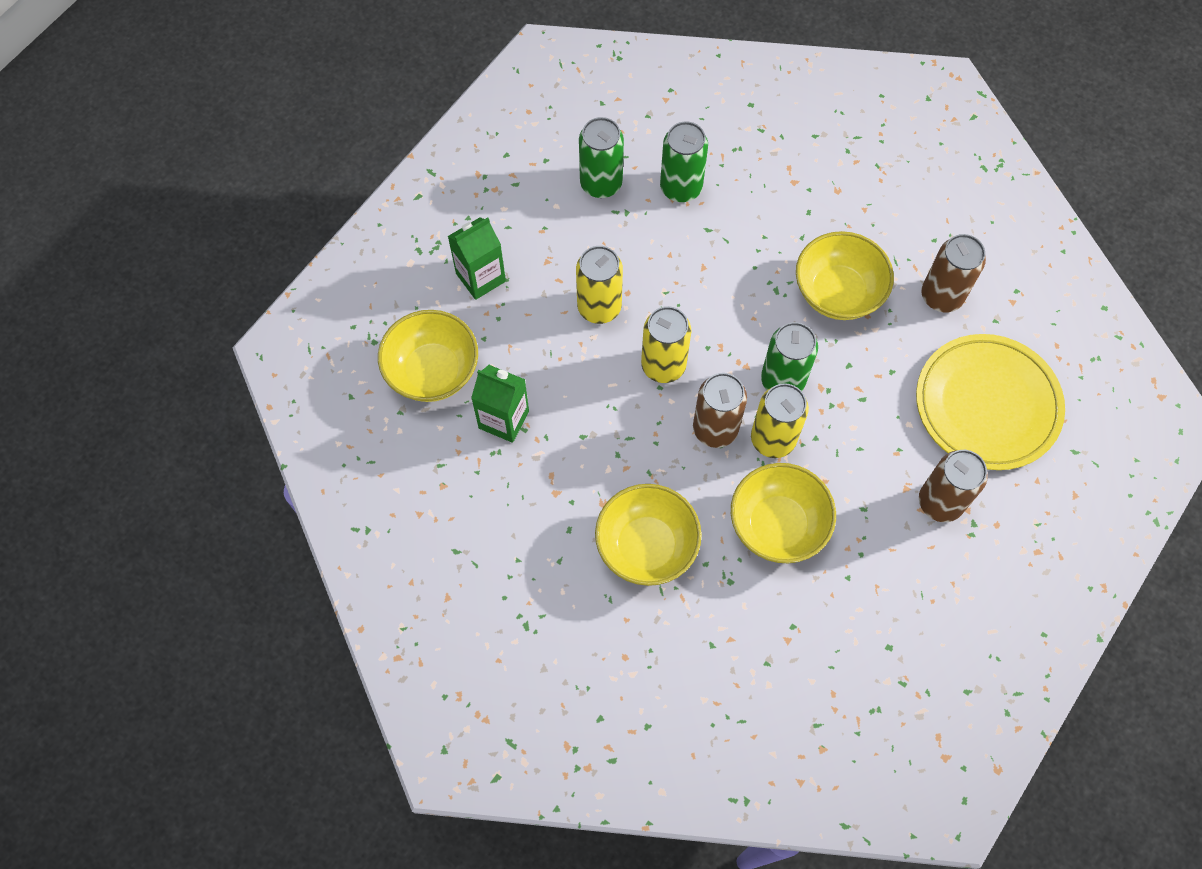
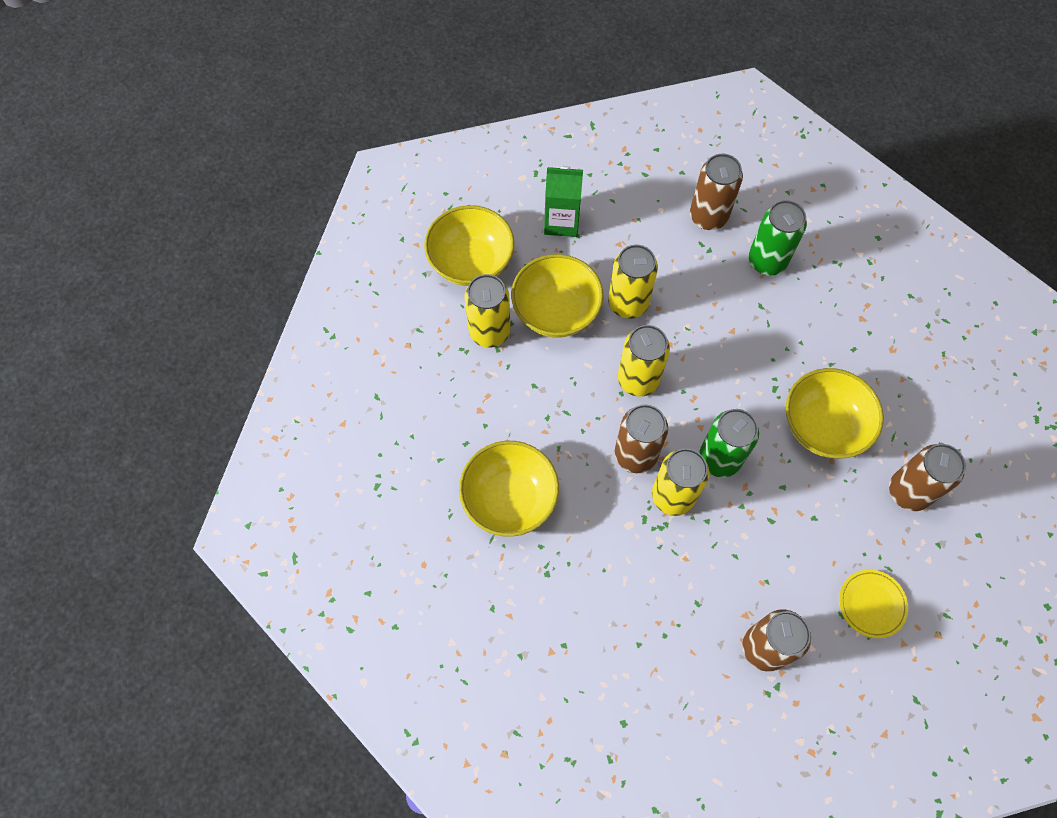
camera: 40 degrees right, 0 degrees up
(503, 419) = (489, 331): green carton -> yellow can
(601, 183) = (708, 216): green can -> brown can
(777, 525) = (619, 562): yellow bowl -> yellow bowl (556, 311)
(987, 405) = (871, 604): yellow plate -> yellow plate, size x0.46

